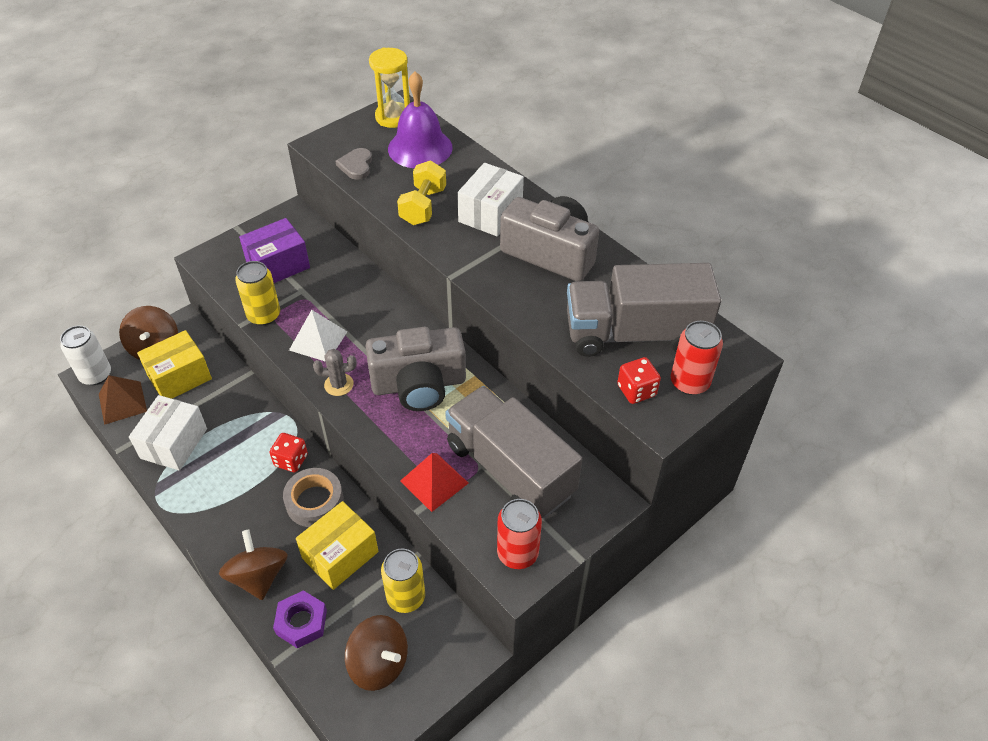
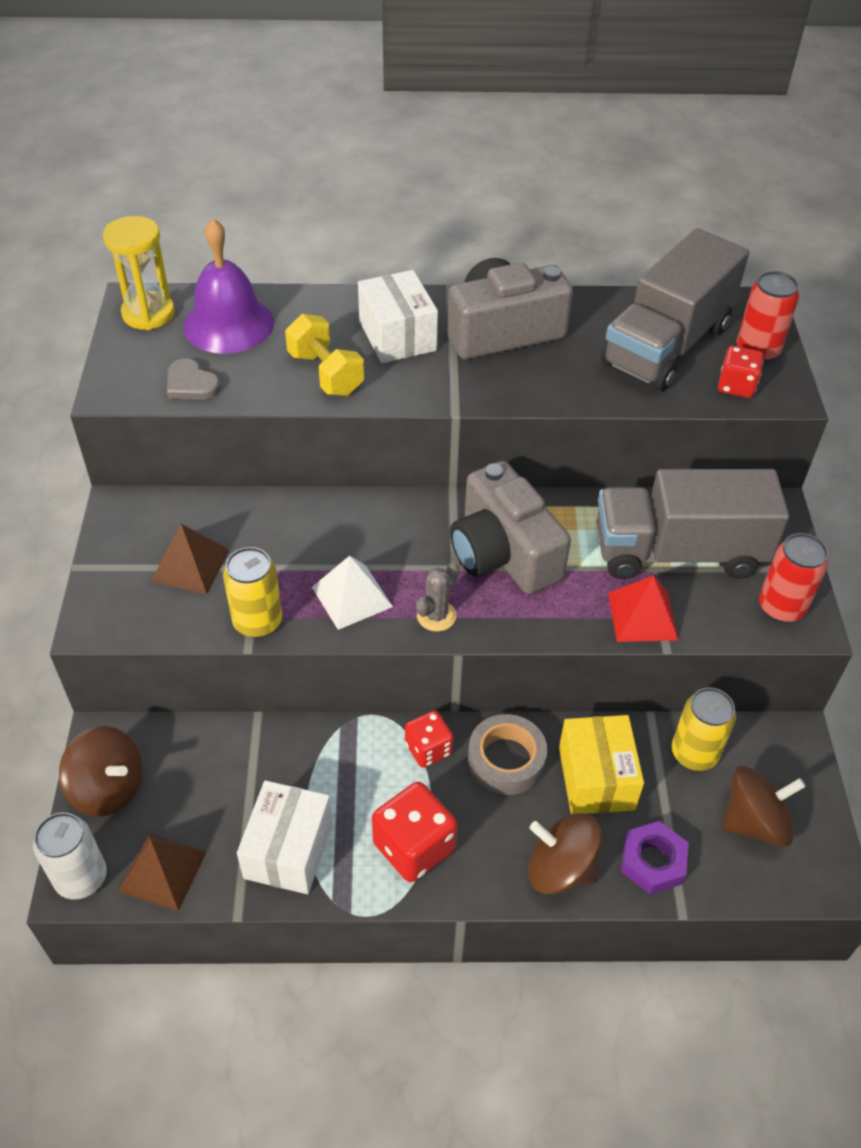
camera: 50 degrees left, 0 degrees up
(174, 443) = (288, 850): white box -> white box turned 45 degrees clockwise
(179, 377) = (187, 788): yellow box -> none
(219, 496) = (414, 847): none -> red dice
(278, 265) = (190, 565): purple box -> brown pyramid
(419, 384) = (503, 553): grey camera -> grey camera turned 120 degrees clockwise

